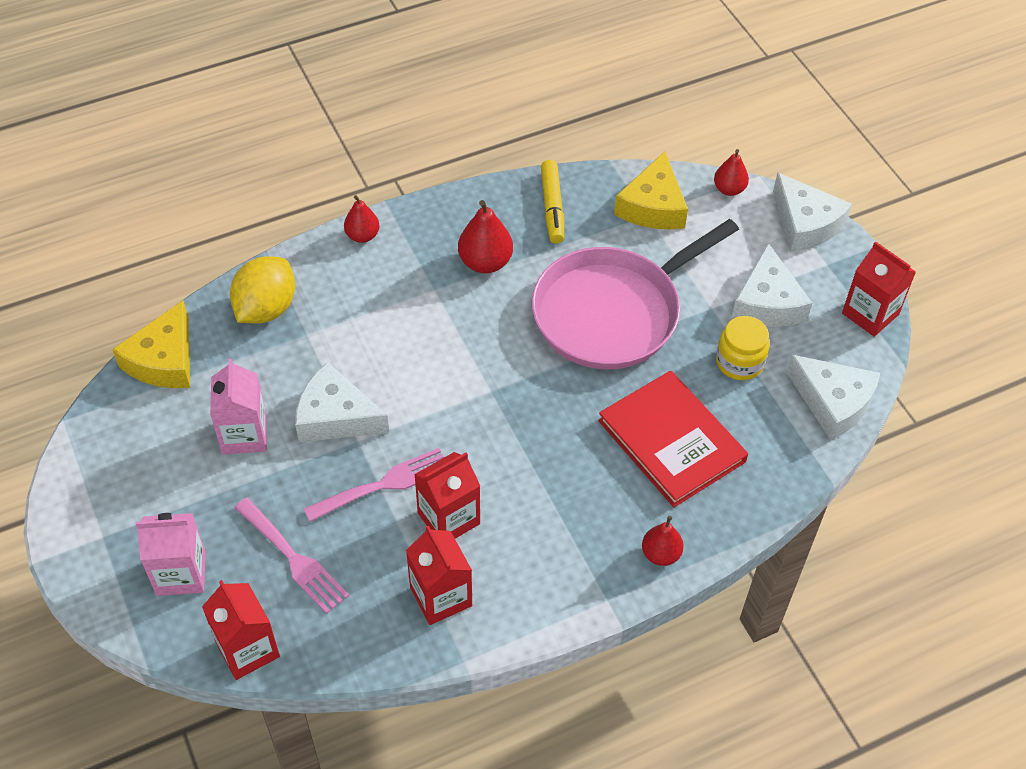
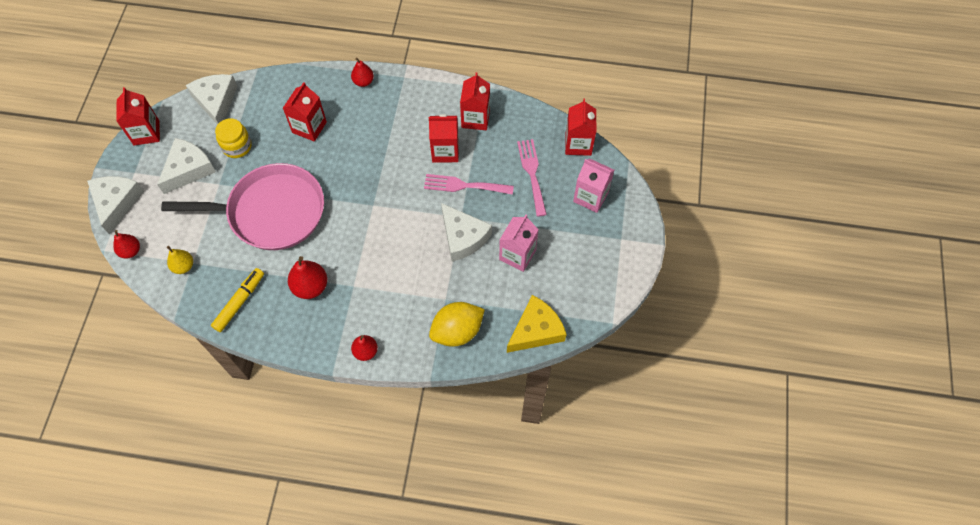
camera: 145 degrees left, 10 degrees up
(653, 206) = (183, 266): yellow cheese -> yellow pear
(671, 441) = (309, 127): red book -> red carton

